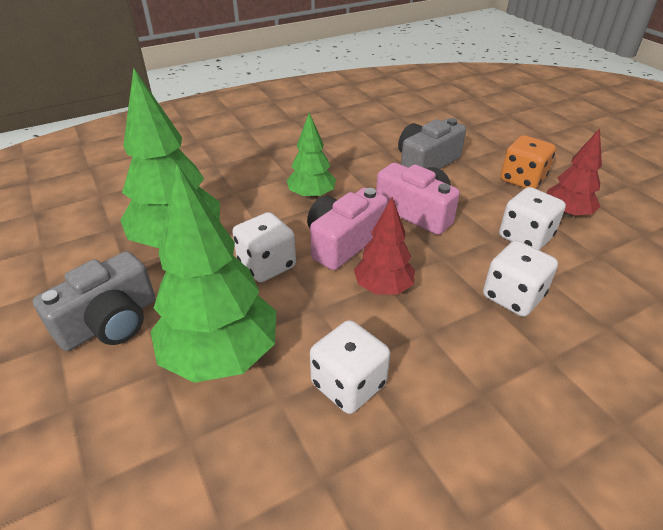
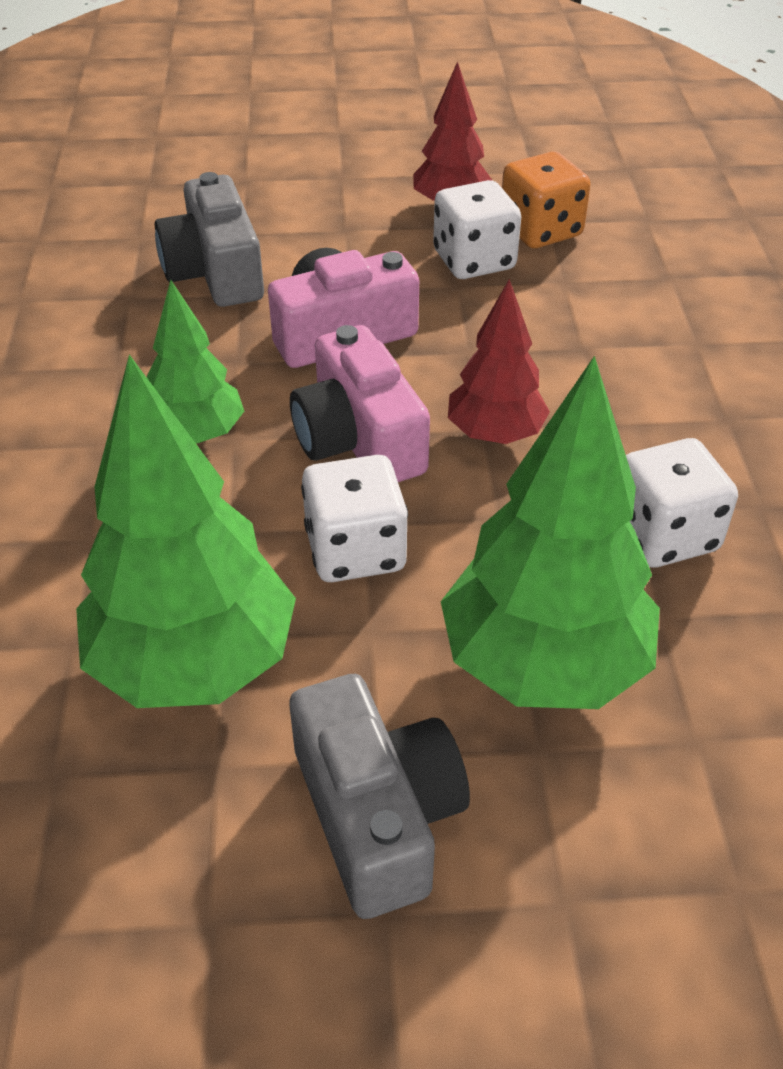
camera: 65 degrees left, 5 degrees up
(513, 296) = (581, 324): white dice -> none
(522, 179) = (343, 203): orange dice -> orange dice (540, 230)

